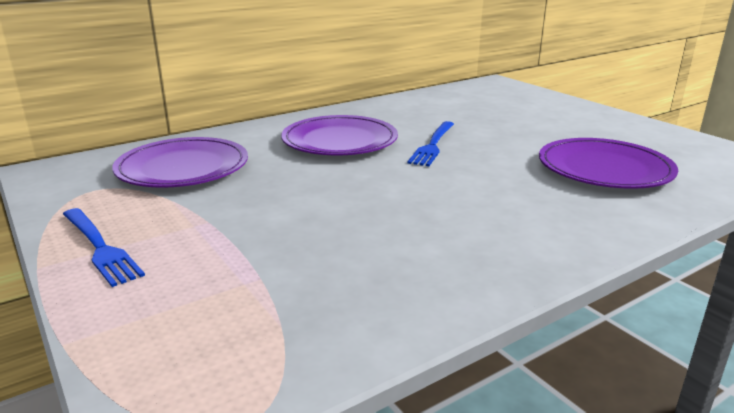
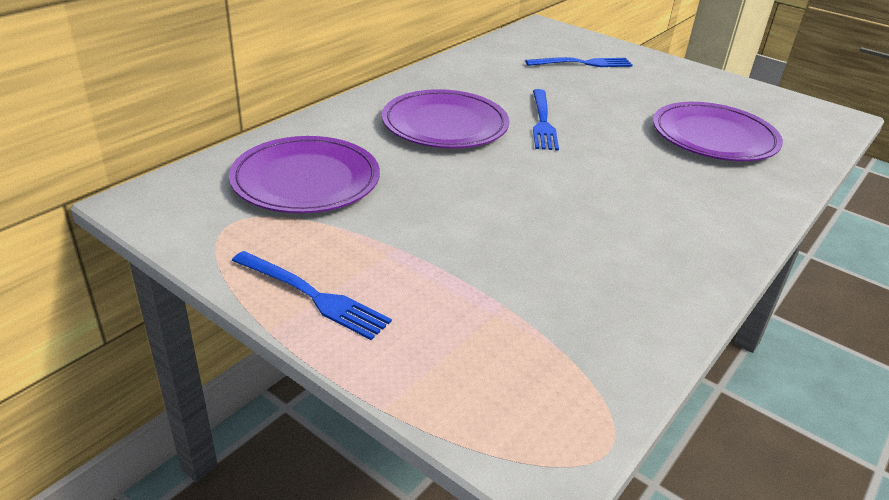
camera: 20 degrees left, 10 degrees up
(512, 108) = (584, 63): none -> blue fork

